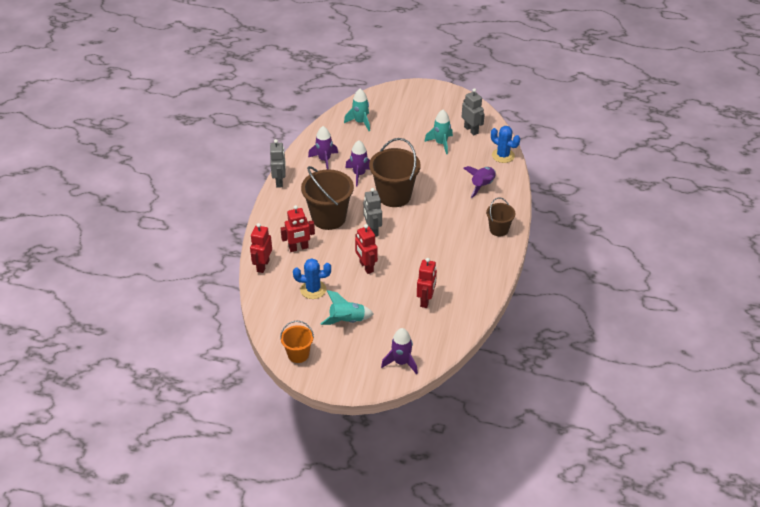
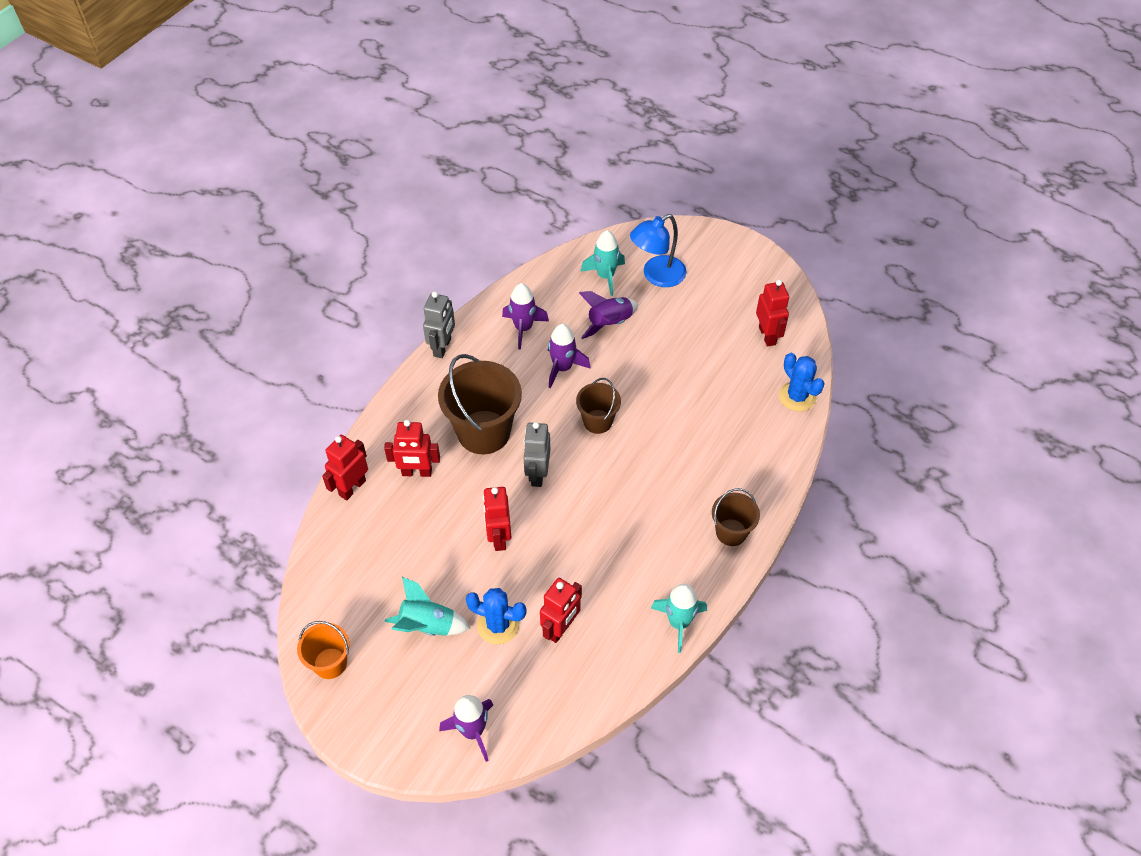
camera: 20 degrees right, 10 degrees up
(313, 289) = (404, 553): blue cactus -> blue cactus (498, 625)
(391, 115) = (657, 276): none -> blue lamp
(394, 196) = (597, 421): brown bucket -> brown bucket, size x0.55
(441, 143) = (710, 347): turquoise rocket -> turquoise rocket (679, 623)
(471, 130) = (767, 335): grey robot -> red robot
(482, 186) = (740, 443): purple rocket -> purple rocket (609, 323)

